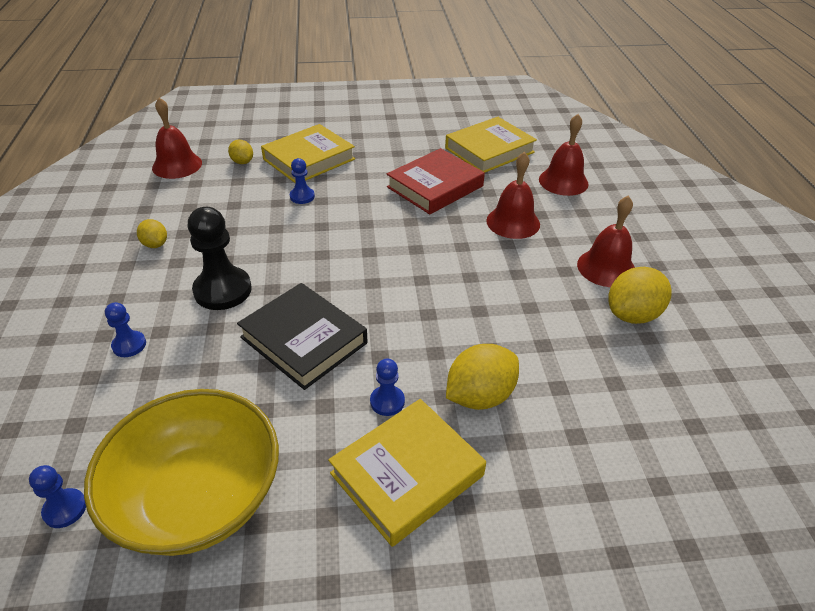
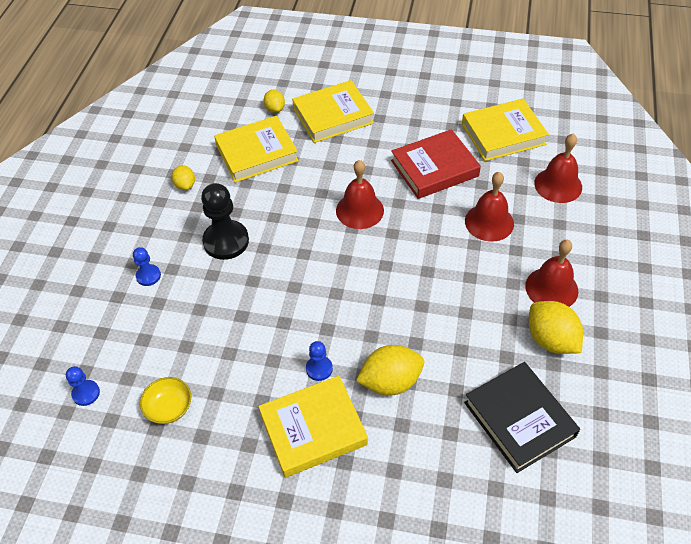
camera: 20 degrees right, 10 degrees up
(177, 165) = (220, 103): red bell -> red bell (359, 210)
(198, 497) = (169, 408): yellow bowl -> yellow bowl, size x0.41
(234, 202) = (257, 153): none -> yellow book
(302, 196) = (314, 158): blue pawn -> none
(304, 340) = (274, 301): black book -> black book (519, 419)
(632, 315) = (551, 340): yellow lemon -> yellow lemon turned 75 degrees clockwise

